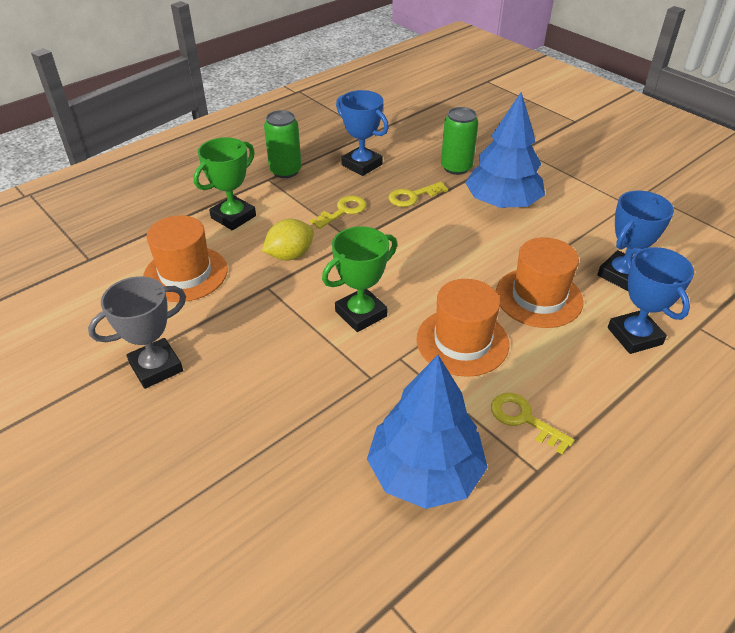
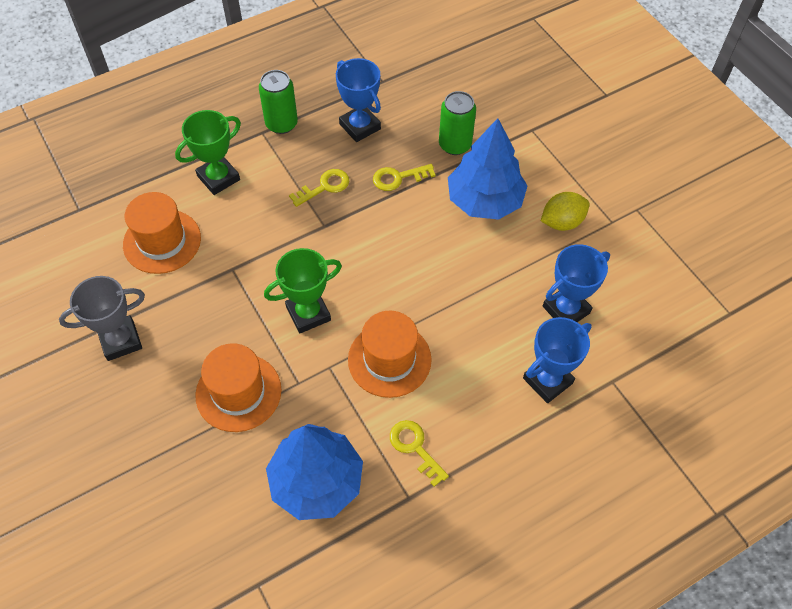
camera: 10 degrees right, 15 degrees up
(290, 255) = (261, 234): yellow lemon -> yellow lemon (562, 222)
(538, 297) = (476, 322): orange hat -> orange hat (238, 392)
(634, 336) = (547, 380): blue trophy -> blue trophy turned 60 degrees clockwise

